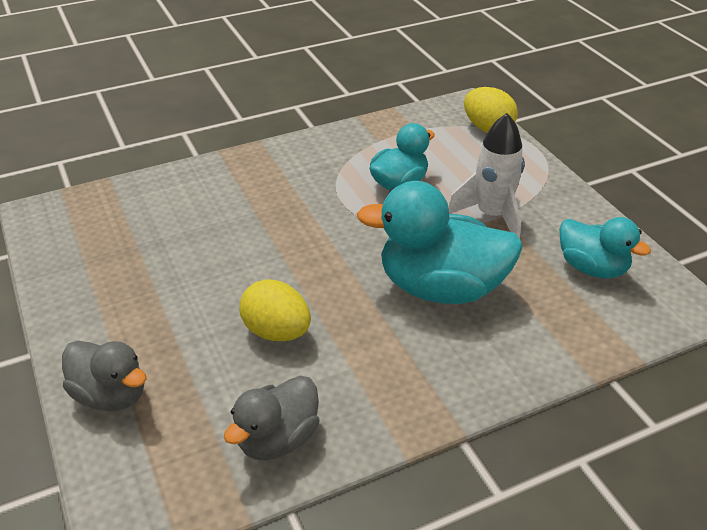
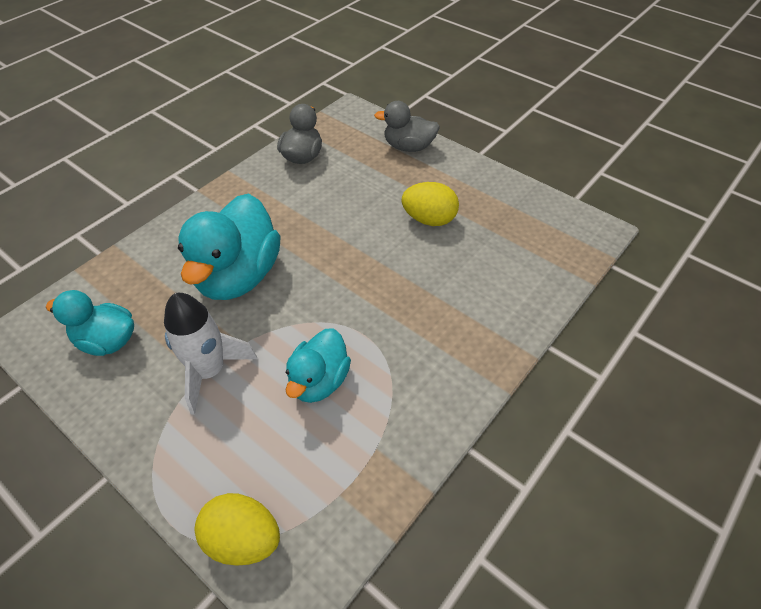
camera: 155 degrees right, 10 degrees up
(277, 332) = (341, 206): yellow egg -> yellow egg (429, 219)
(441, 288) = (238, 276): turquoise duck -> turquoise duck turned 120 degrees clockwise

